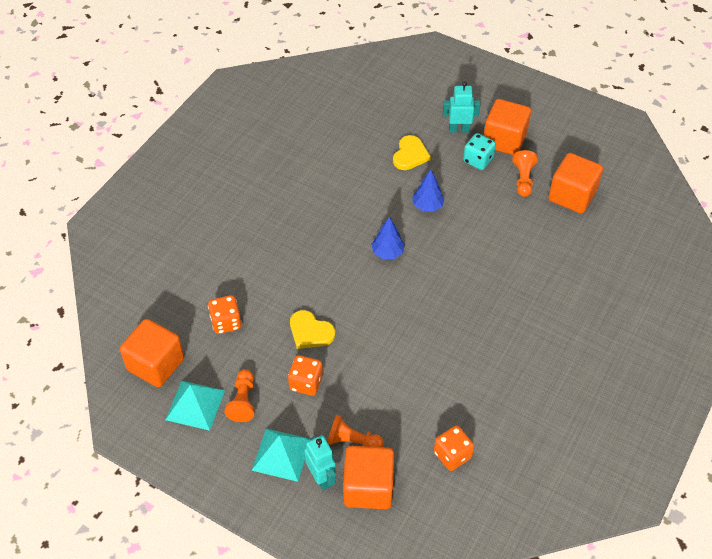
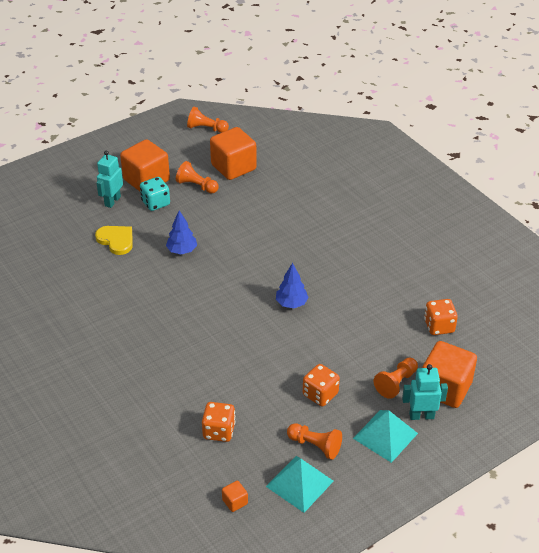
camera: 65 degrees left, 10 degrees down
(156, 364) = (235, 502): orange cube -> orange cube, size x0.42
(310, 332) = (267, 373): yellow heart -> none
(387, 252) = (214, 293): blue tree -> blue tree (291, 303)
(614, 151) = (206, 128): none -> orange pawn

